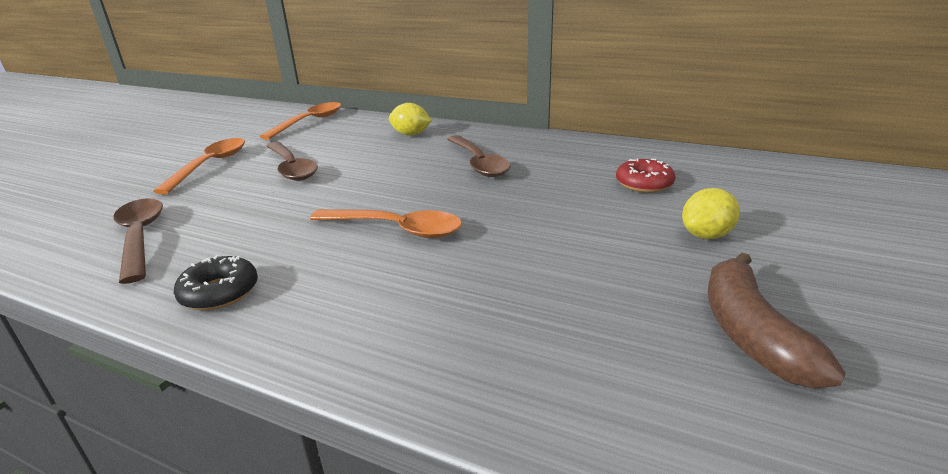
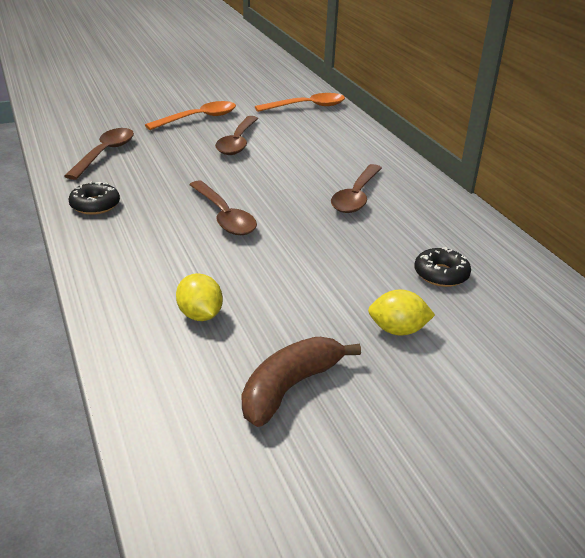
camera: 40 degrees right, 5 degrees up
(395, 229) = (224, 216): orange spoon -> brown spoon
(411, 134) = (355, 149): yellow lemon -> yellow lemon (200, 315)
(644, 184) = (441, 274): red donut -> black donut

